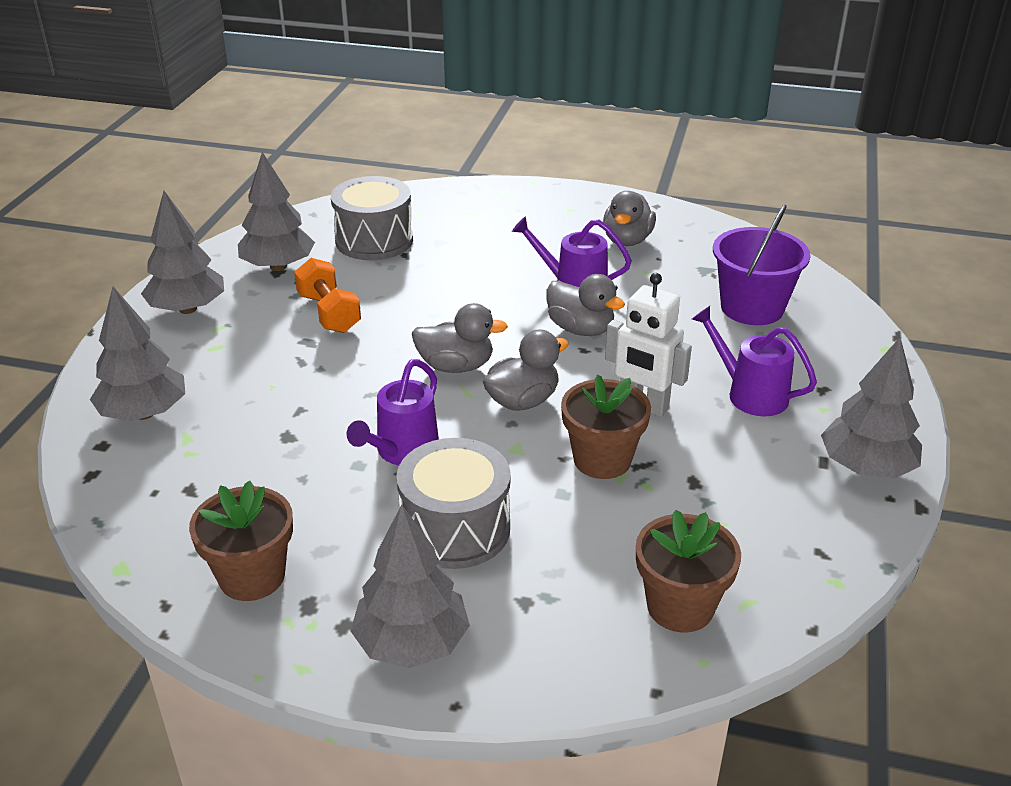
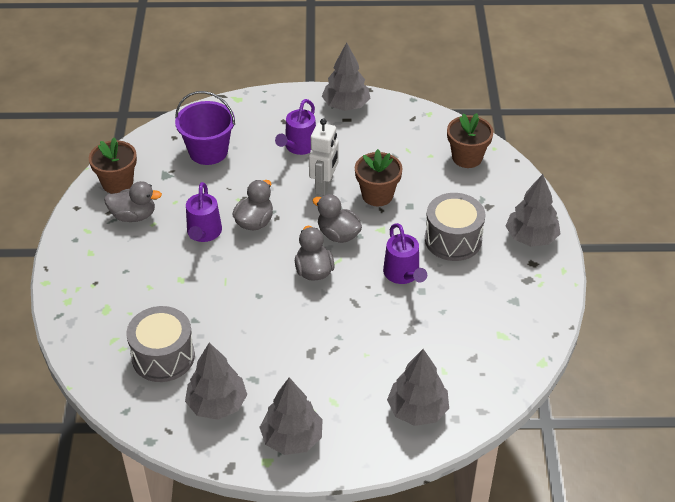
camera: 105 degrees left, 10 degrees up
(252, 576) = (521, 307): brown flower pot -> brown flower pot (117, 183)
(329, 313) = (273, 352): orange dumbbell -> none
(402, 452) = (403, 275): purple watering can -> purple watering can turned 60 degrees clockwise

